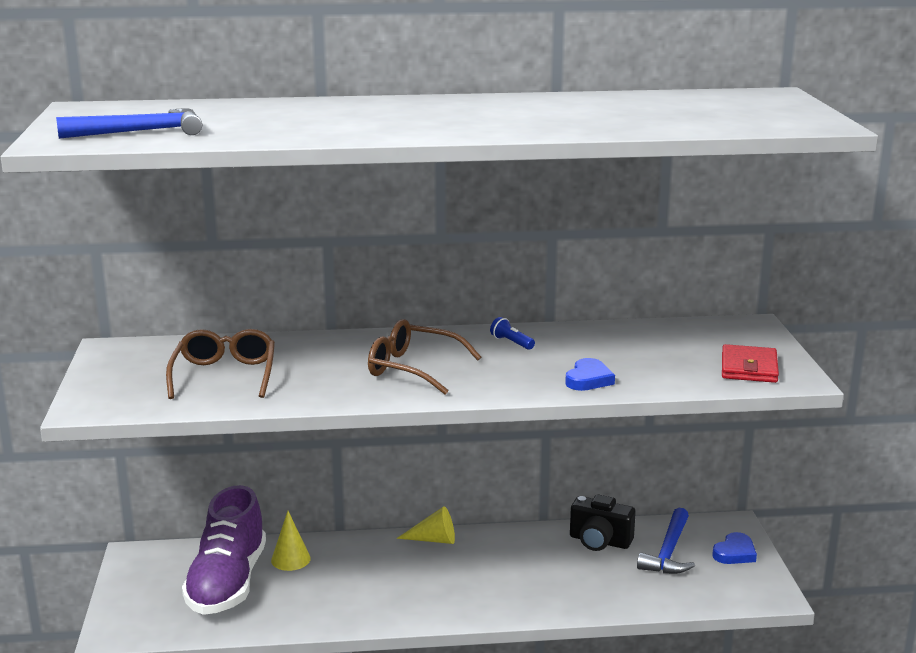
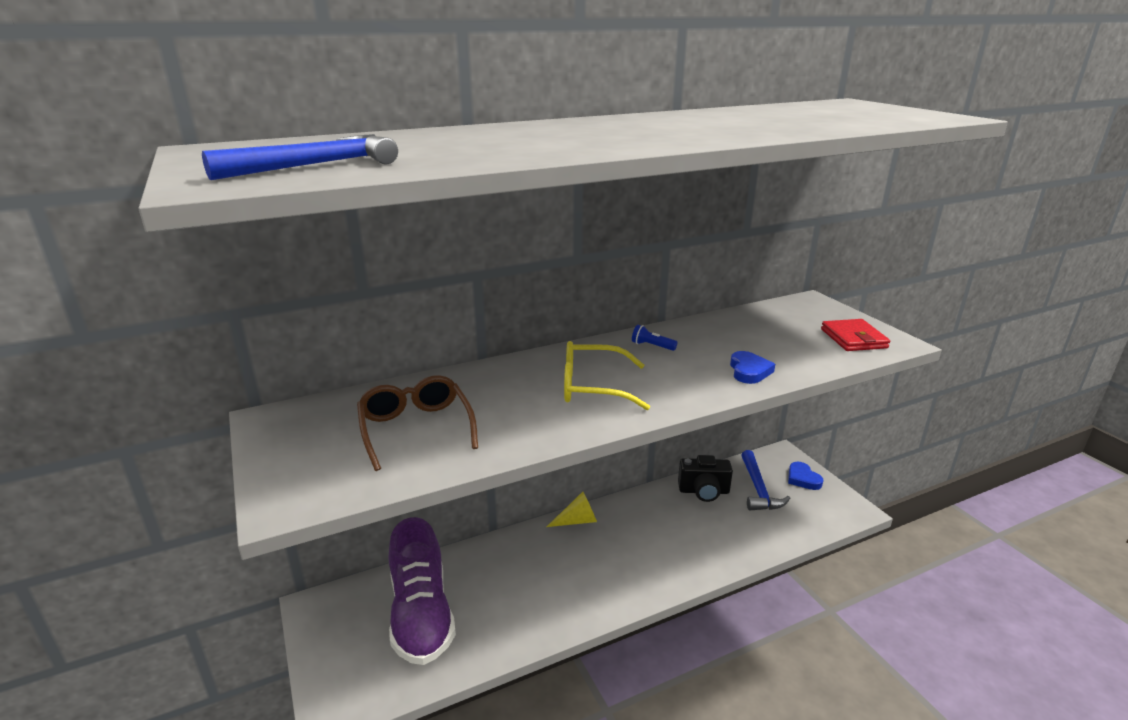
camera: 20 degrees left, 5 degrees up
(290, 559) = (467, 572): yellow cone -> none
(413, 368) = (593, 387): brown glasses -> yellow glasses
(734, 553) = (803, 479): blue heart -> blue heart turned 135 degrees clockwise

